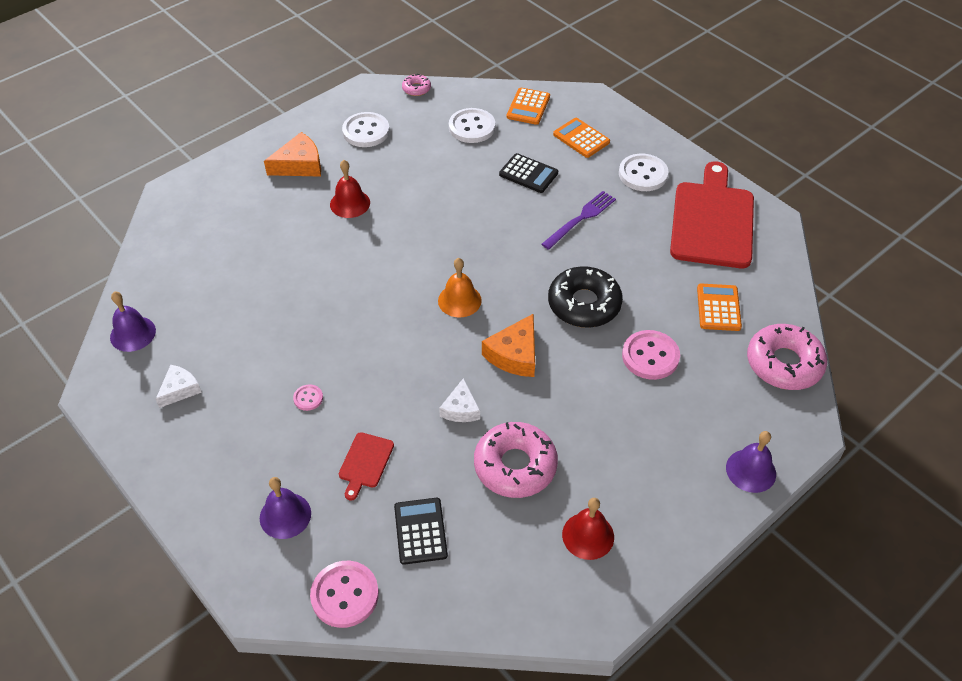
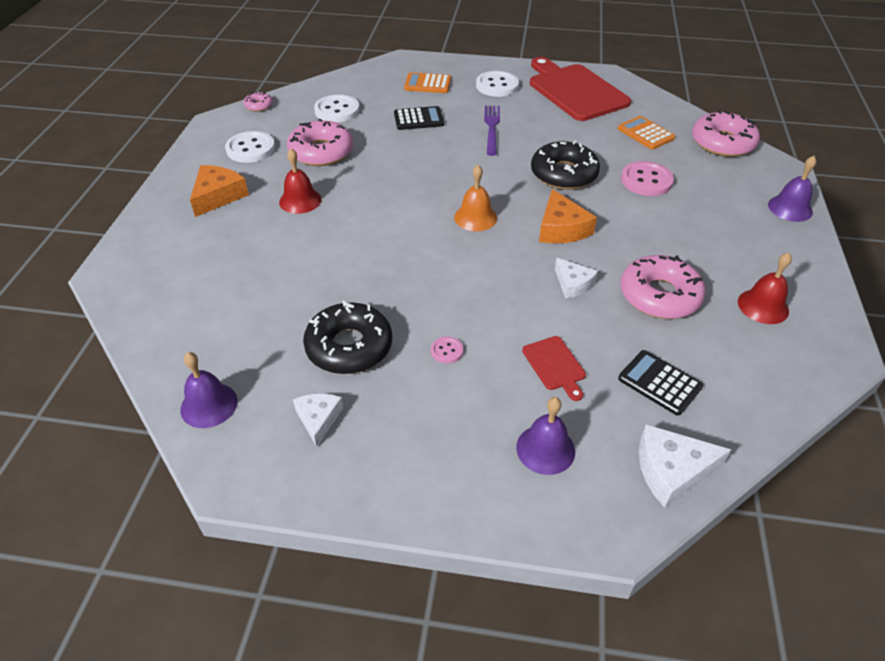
camera: 40 degrees left, 5 degrees down
(252, 350) = (349, 346): none -> black donut
(345, 595) = (671, 470): pink button -> white cheese
(414, 164) = (321, 152): none -> pink donut
(528, 107) = (364, 82): orange calculator -> none

